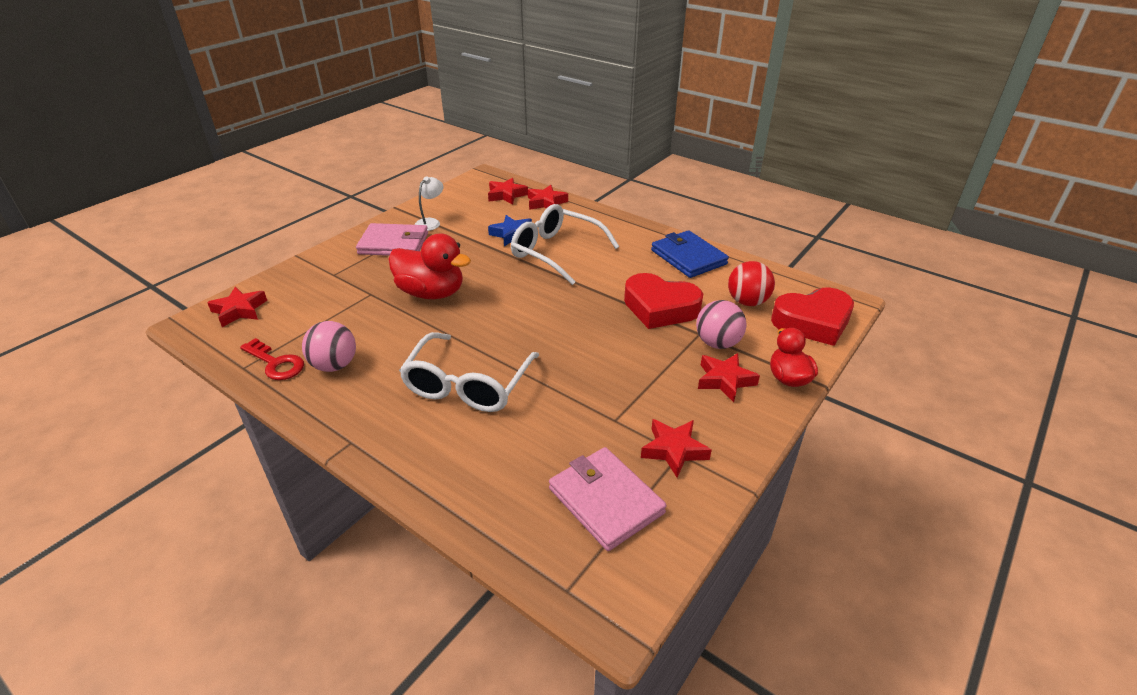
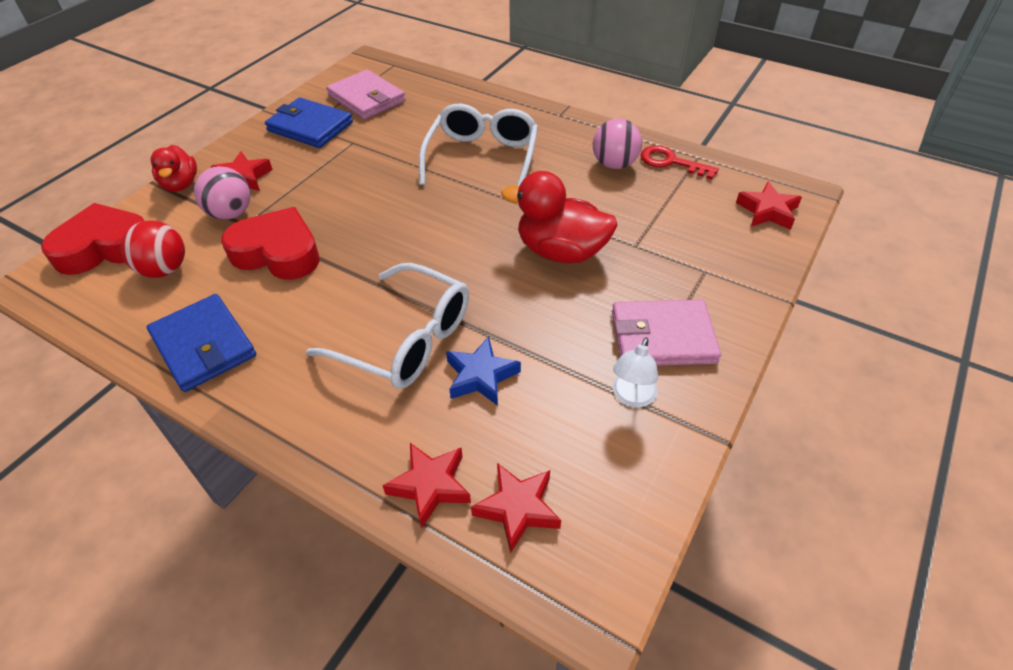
camera: 175 degrees right, 10 degrees up
(674, 450) = (310, 126): red star -> blue wallet

